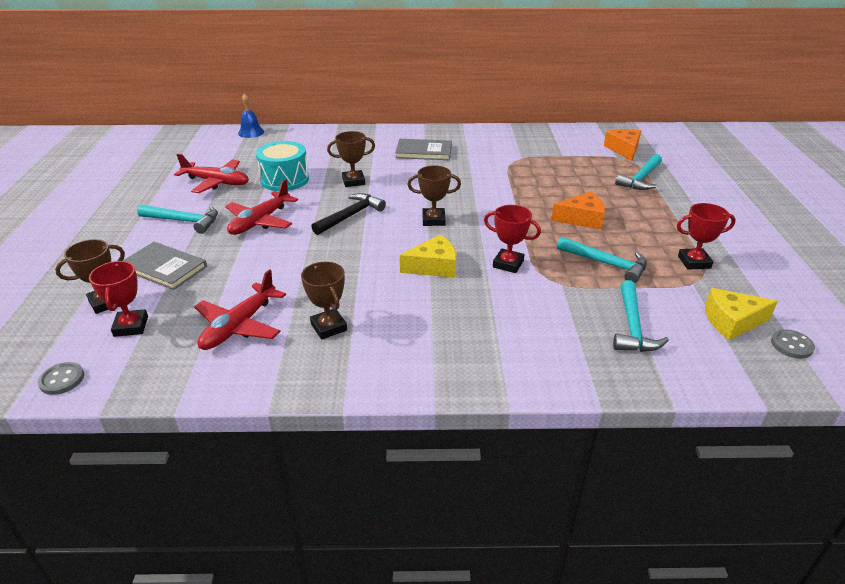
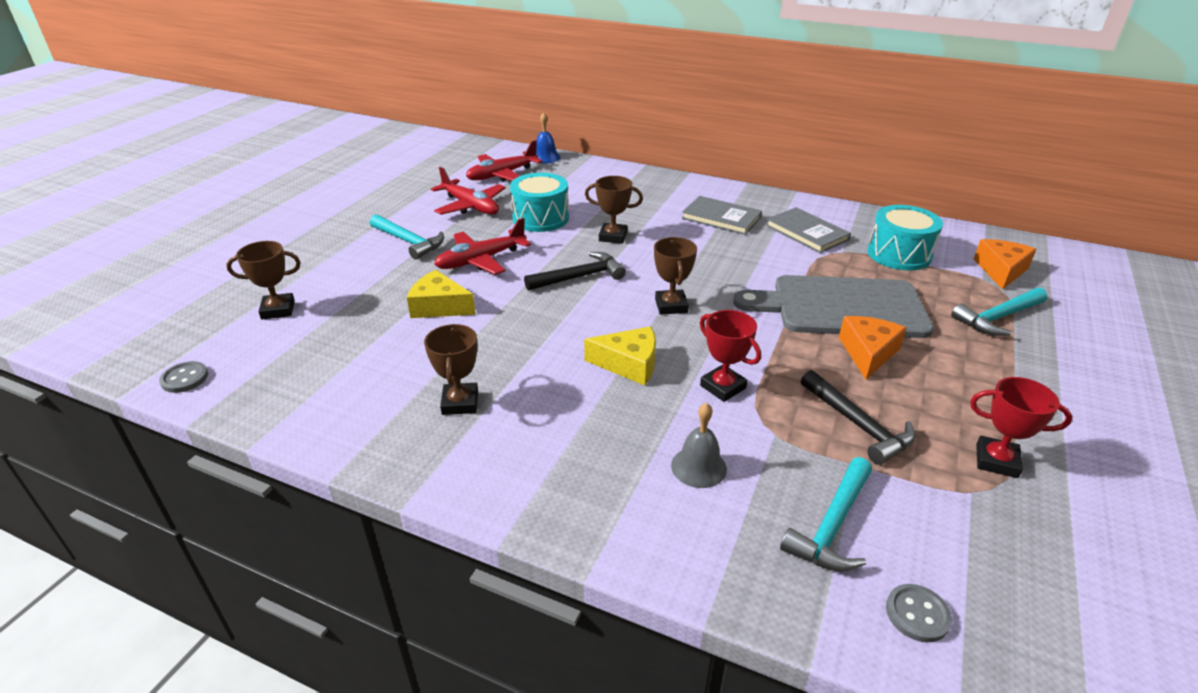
camera: 25 degrees right, 0 degrees up
(131, 326) = (280, 342): red trophy -> none
(164, 268) = (354, 288): grey book -> grey book (807, 233)
(239, 326) = (374, 373): red plane -> red plane (502, 175)
(433, 220) = (671, 306): brown trophy -> brown trophy turned 60 degrees clockwise
(529, 318) = (698, 467): none -> grey bell
(546, 194) = (841, 307): none -> grey cutting board
(558, 152) = (899, 254): none -> turquoise drum
(582, 219) = (868, 353): orange cheese -> orange cheese turned 90 degrees counterclockwise
(606, 264) = (858, 425): turquoise hammer -> black hammer
(731, 321) = (995, 570): yellow cheese -> yellow cheese (439, 306)
(791, 345) = (1073, 643): grey button -> grey button (917, 614)

